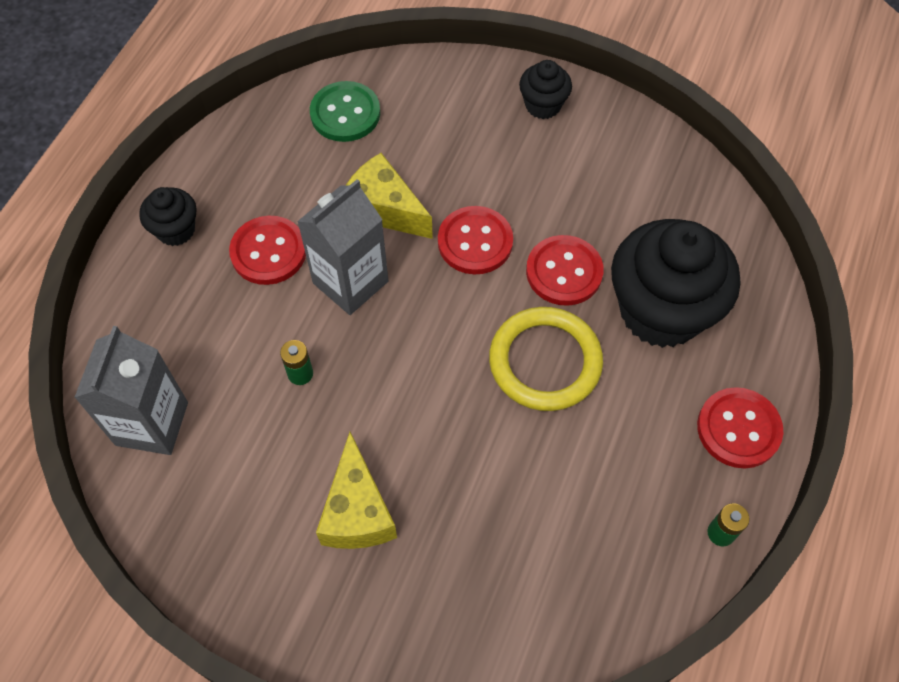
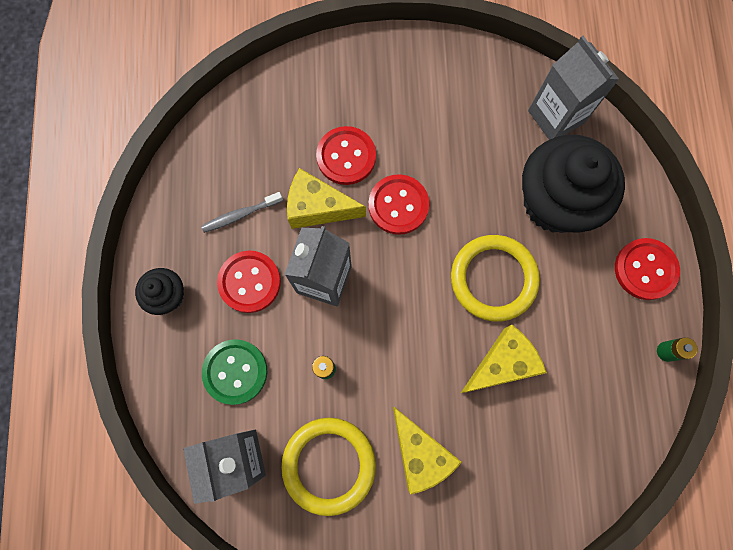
camera: 25 degrees left, 15 degrees up
(246, 476) = (329, 465): none -> yellow ring
(297, 183) = (240, 215): none -> grey toothbrush
(345, 113) = (246, 138): green button -> green button (235, 372)
(507, 457) = (502, 364): none -> yellow cheese
(543, 105) = (392, 67): black cupcake -> none
(564, 272) = (473, 201): red button -> red button (346, 156)
(707, 223) = (556, 116): none -> grey carton

